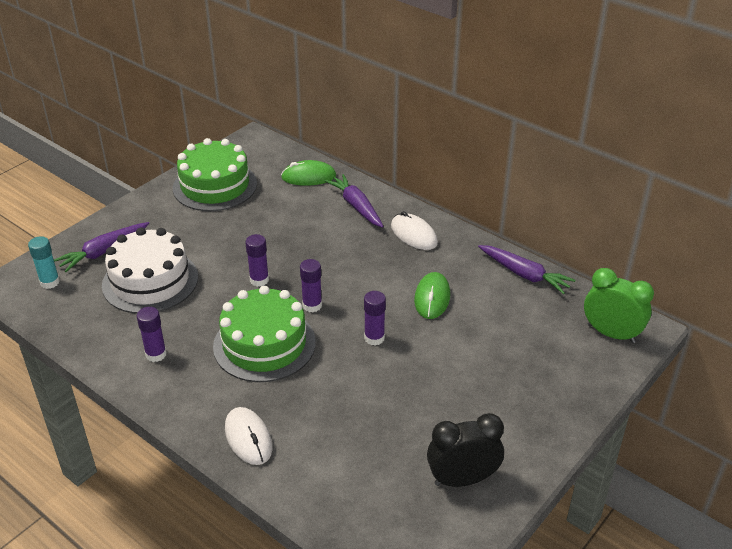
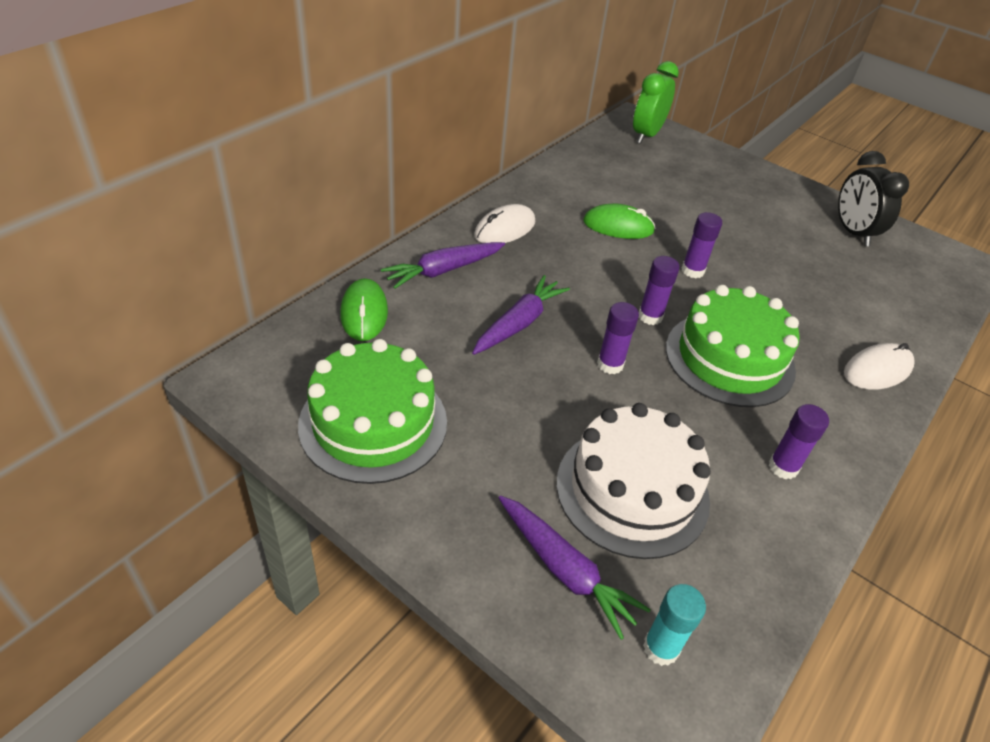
camera: 95 degrees left, 5 degrees up
(524, 274) = (570, 166): purple carrot -> purple carrot (519, 323)

